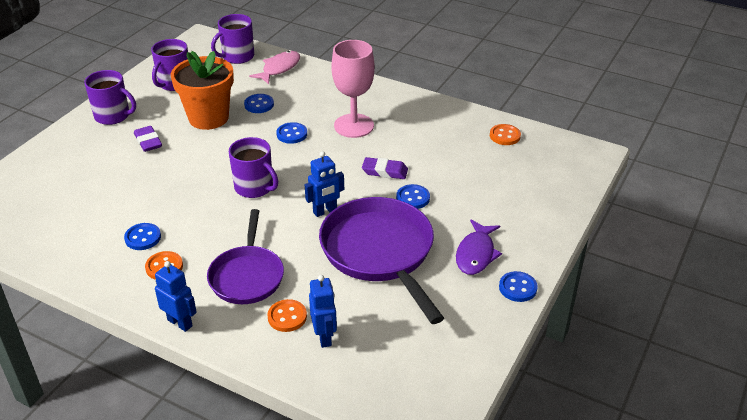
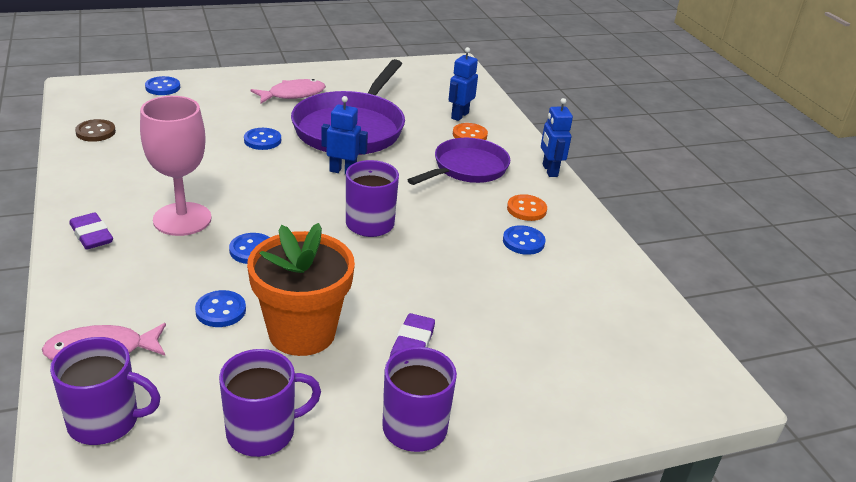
camera: 140 degrees left, 5 degrees down
(385, 171) = (242, 168): purple eraser -> purple eraser (91, 235)
(476, 254) = (293, 94): purple fish -> pink fish
(505, 136) = (95, 132): orange button -> brown button
(517, 288) = (305, 72): blue button -> blue button (163, 87)

